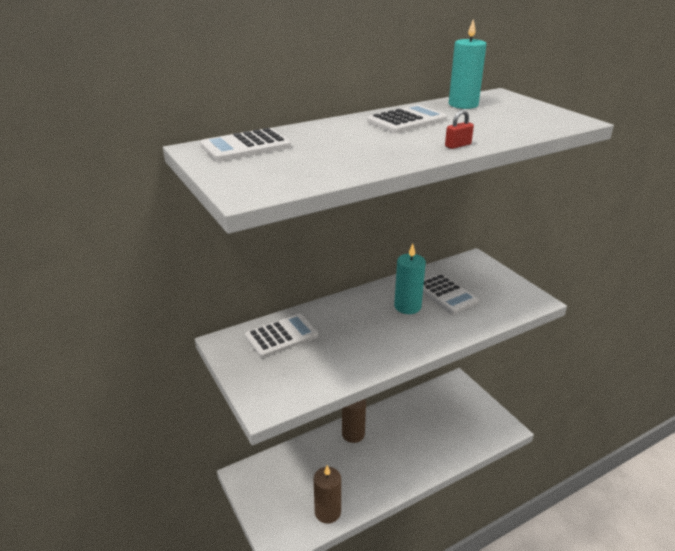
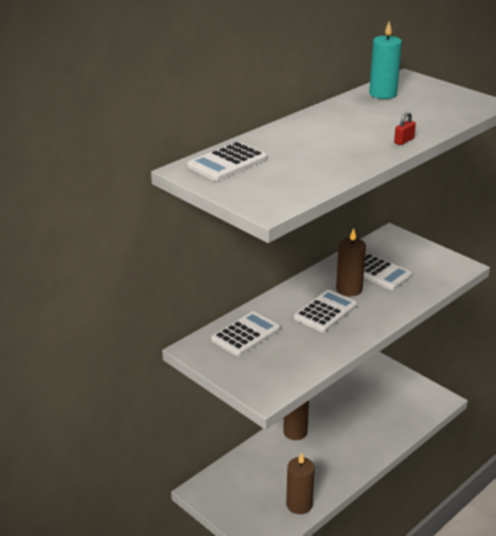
camera: 15 degrees left, 0 degrees up
(407, 121) = (345, 118): white calculator -> white calculator (325, 312)
(407, 306) = (349, 289): turquoise candle -> brown candle

